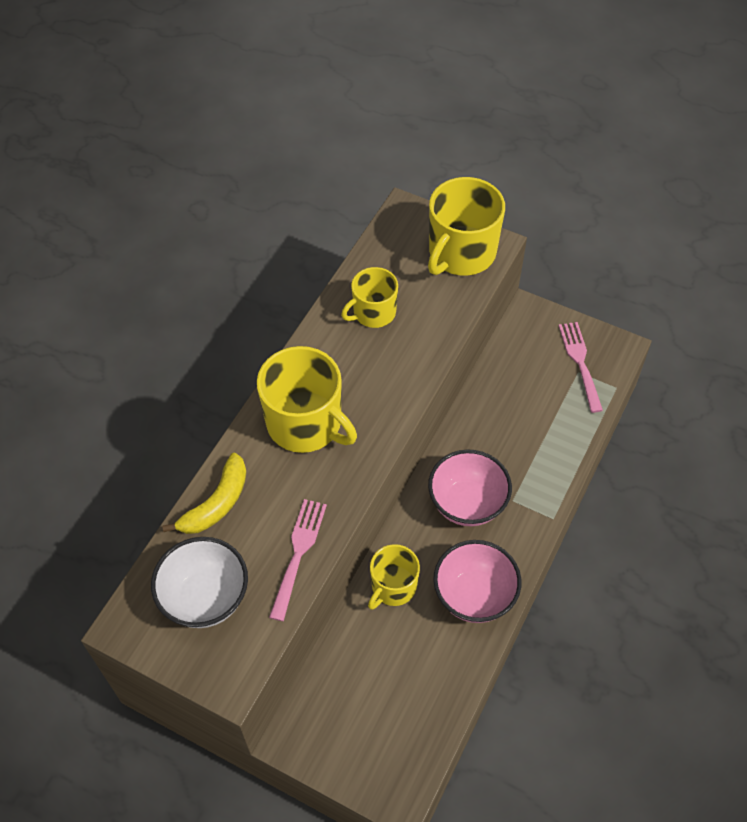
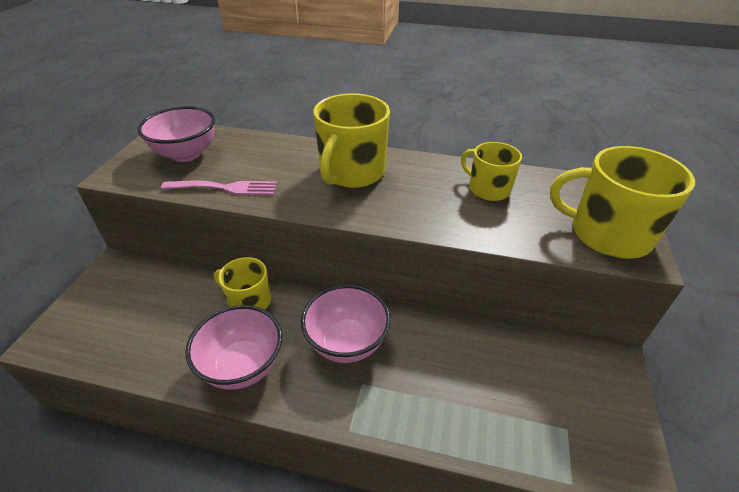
camera: 75 degrees right, 15 degrees down
(205, 598) = (186, 154): white bowl -> pink bowl
(216, 503) = (267, 145): yellow banana -> none
(580, 363) = (582, 429): pink fork -> none

